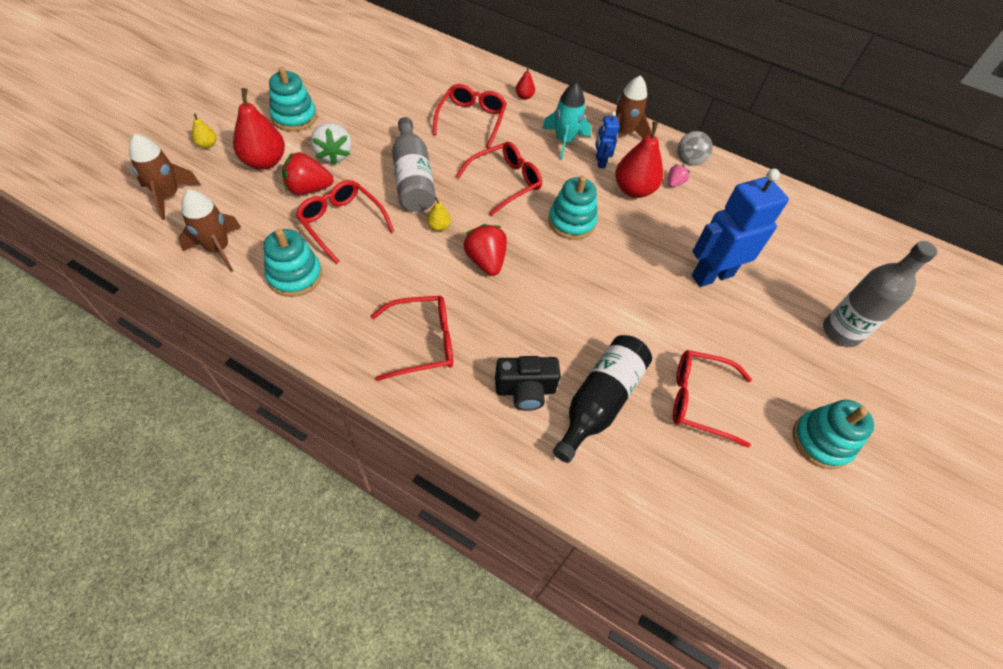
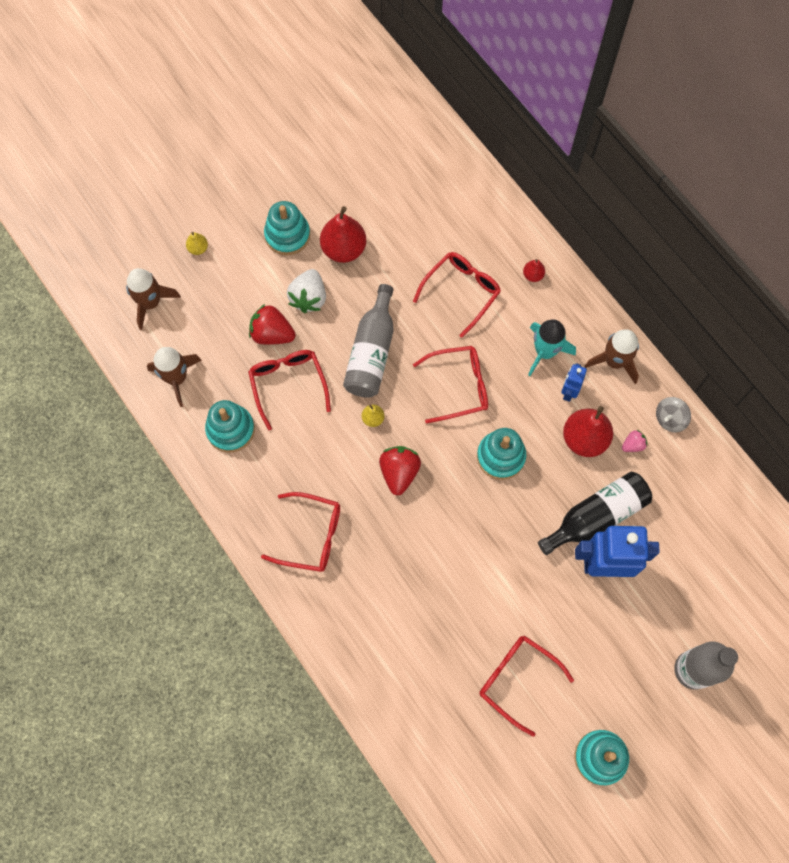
camera: 30 degrees right, 15 degrees up
(264, 162) = (243, 287): red pear -> red pear (344, 249)
(525, 390) = (375, 612): black camera -> none
(599, 401) = (431, 647): black bottle -> black bottle (596, 516)

